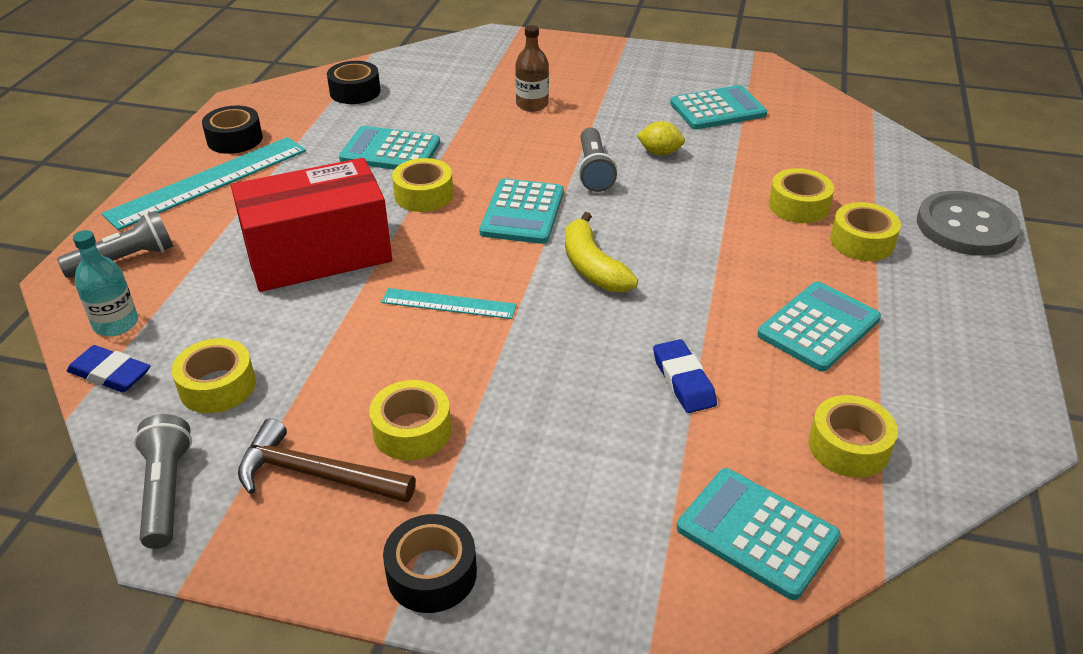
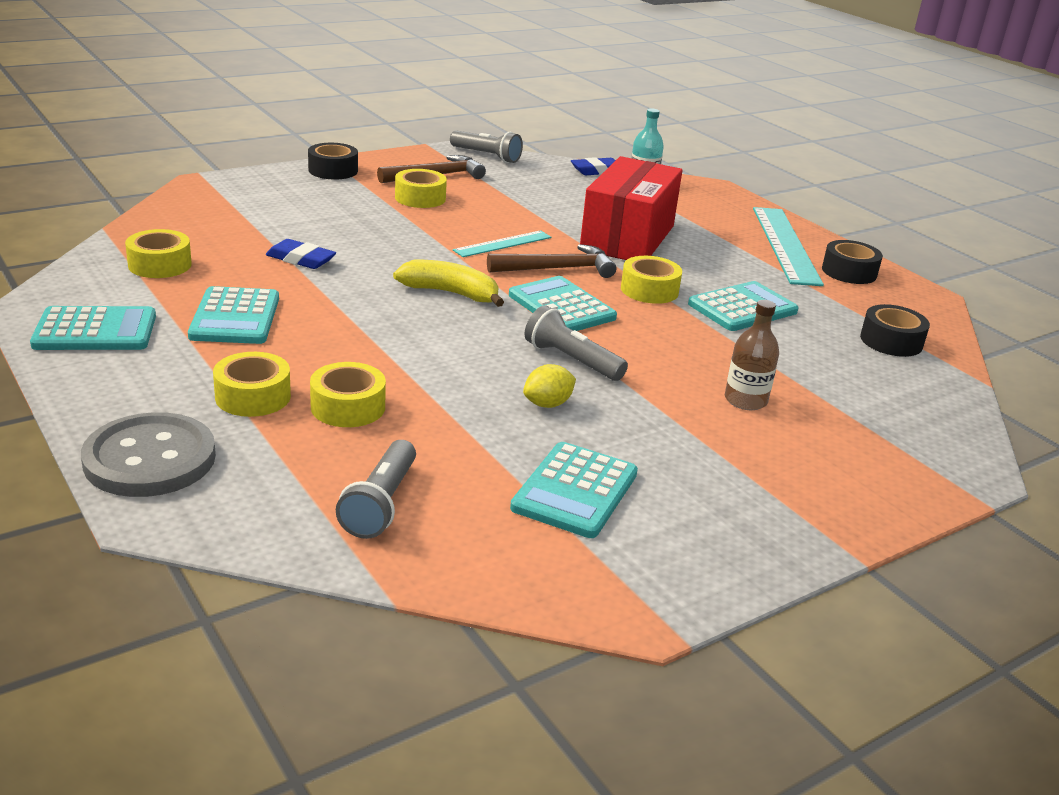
camera: 130 degrees right, 10 degrees down
(125, 260) = (711, 201): grey flashlight -> grey flashlight (381, 503)
(217, 386) = (542, 182): yellow tape -> none
(454, 250) = (557, 269): none -> brown hammer
(757, 533) = (188, 220): turquoise calculator -> turquoise calculator (95, 331)

